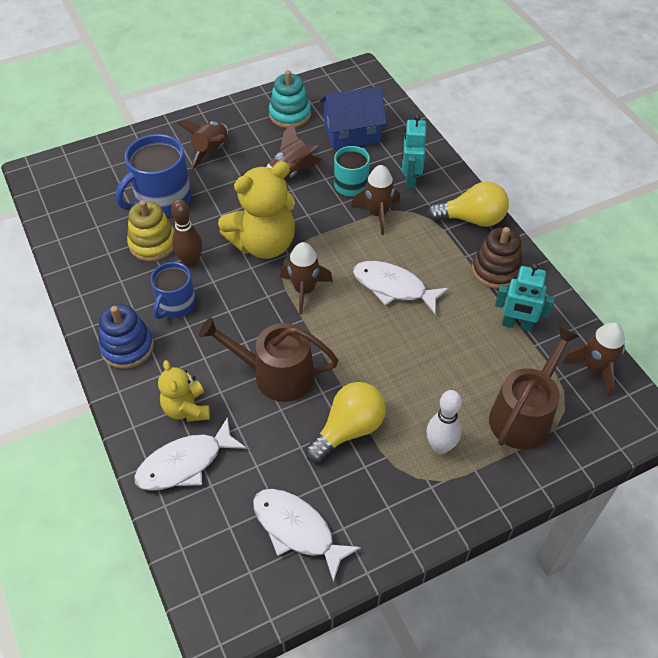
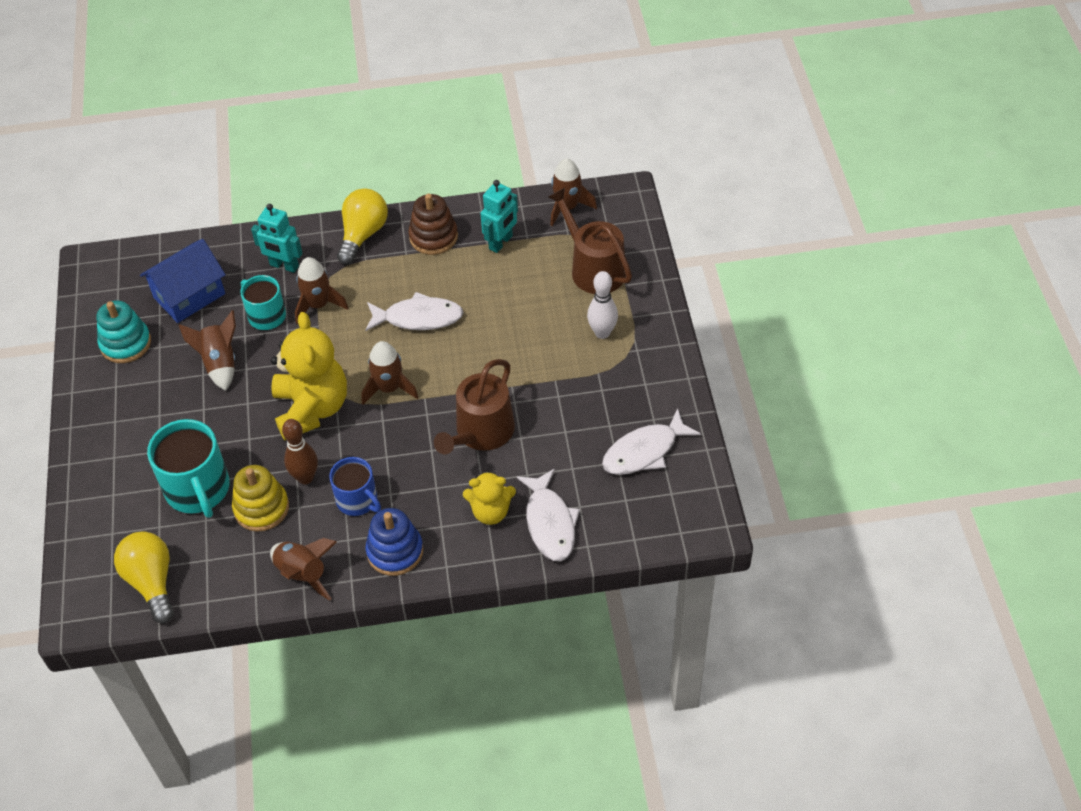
camera: 70 degrees left, 0 degrees up
(162, 200) = (198, 489): blue mug -> turquoise mug
(211, 151) = (143, 429): brown rocket -> brown rocket (303, 574)
(348, 430) = (561, 392): yellow light bulb -> yellow light bulb (152, 582)
(352, 133) = (189, 296): blue house -> blue house turned 45 degrees clockwise
(393, 287) = (418, 318): white fish -> white fish turned 135 degrees counterclockwise

